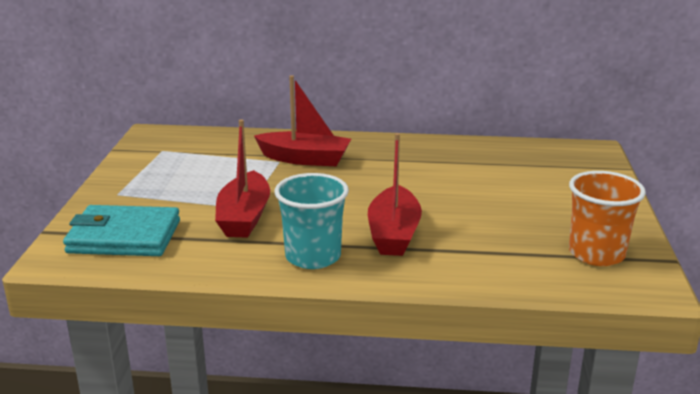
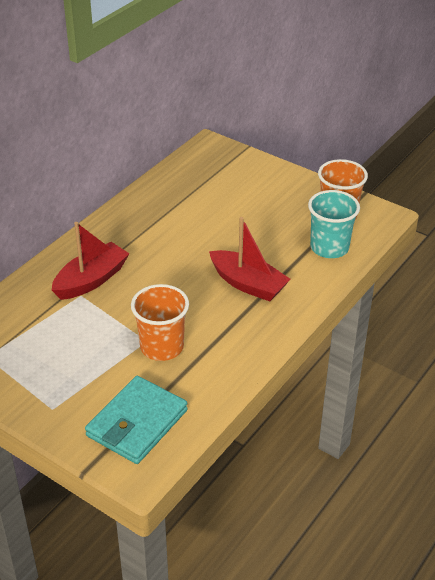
camera: 60 degrees left, 15 degrees up
(244, 217) = (162, 347): red boat -> orange cup
(313, 257) = (248, 333): turquoise cup -> turquoise cup (329, 247)

